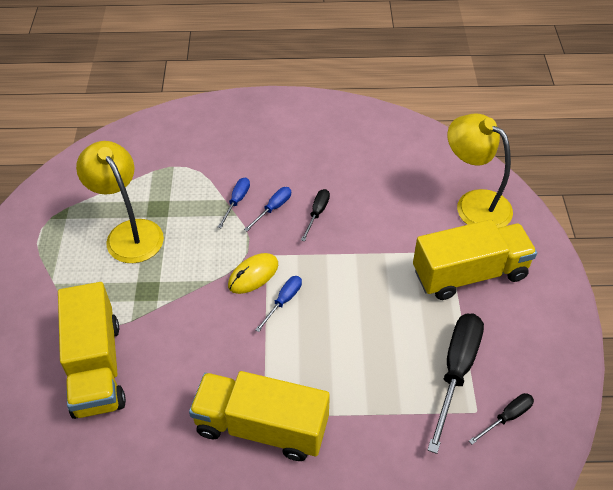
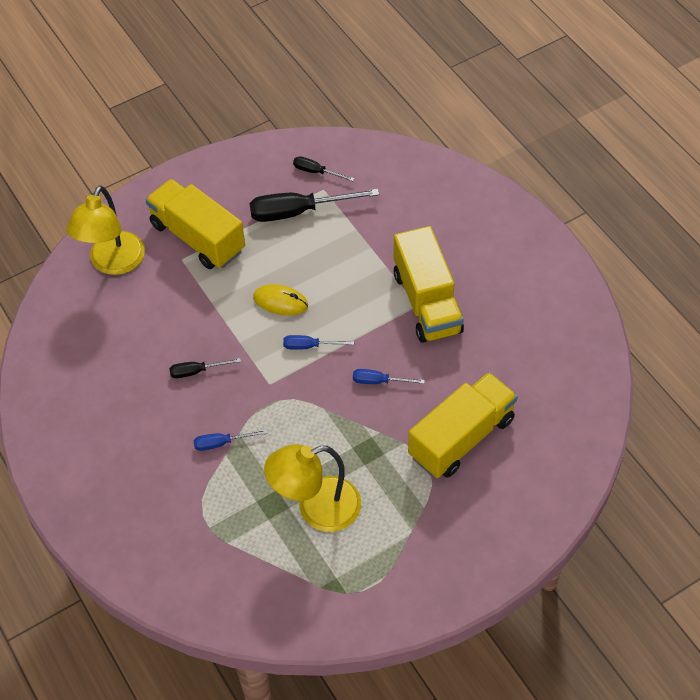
camera: 120 degrees left, 5 degrees up
(129, 233) = (316, 508): yellow lamp -> yellow lamp turned 45 degrees clockwise
(253, 275) = (298, 382): yellow mouse -> yellow mouse (280, 302)
(273, 208) = (212, 408): blue screwdriver -> blue screwdriver (379, 381)

